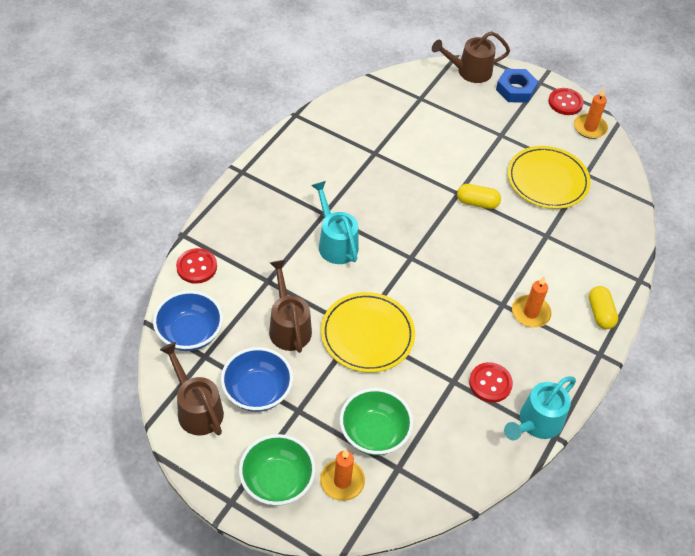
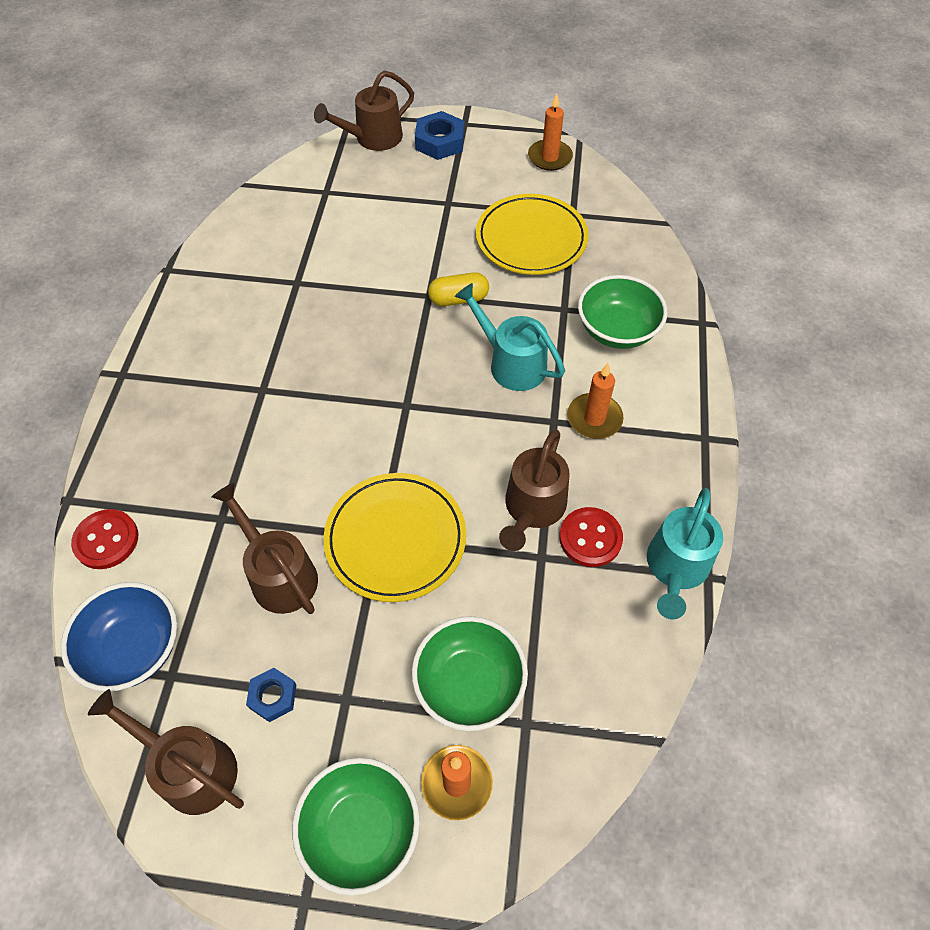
camera: 20 degrees left, 5 degrees up
(257, 391) = (273, 696): blue bowl -> blue nut
(335, 243) = (295, 424): turquoise watering can -> turquoise watering can (511, 363)
(461, 351) = (532, 509): none -> brown watering can
(565, 103) = (506, 137): red button -> none
(576, 263) = (617, 330): none -> green bowl
(600, 313) = (678, 384): yellow capsule -> none

